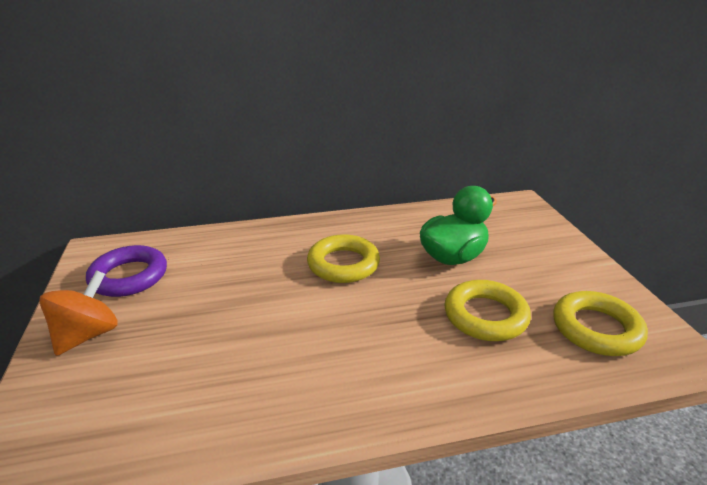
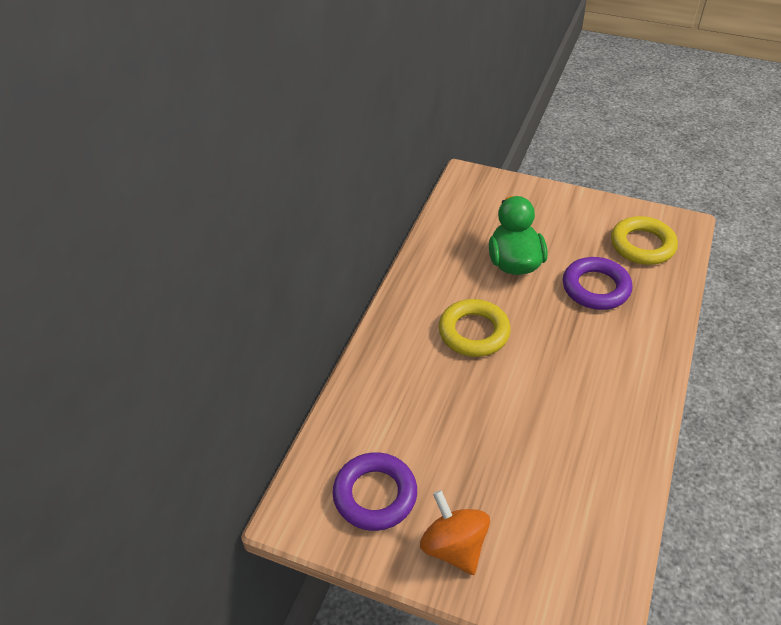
camera: 55 degrees left, 15 degrees up
(485, 316) = (596, 288): yellow ring -> purple ring

